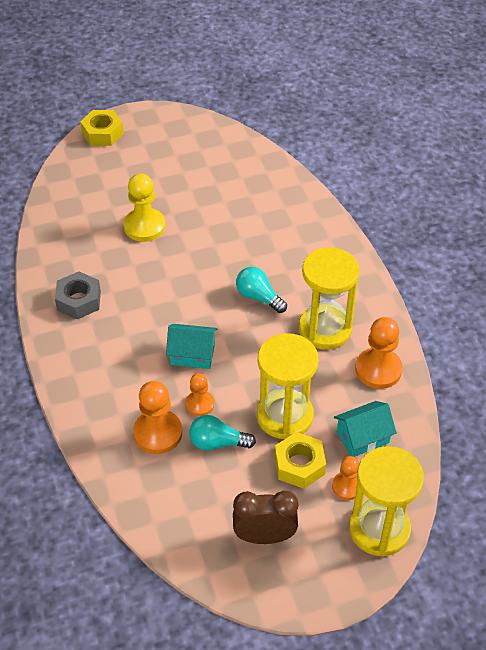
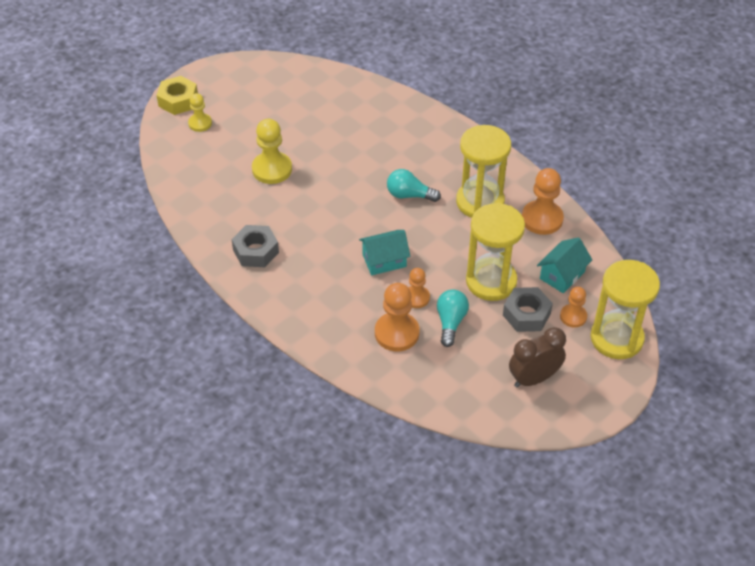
camera: 25 degrees left, 0 degrees up
(108, 161) = (200, 123): none -> yellow pawn
(217, 443) = (450, 322): turquoise light bulb -> turquoise light bulb turned 120 degrees clockwise
(299, 465) = (526, 314): yellow nut -> grey nut

